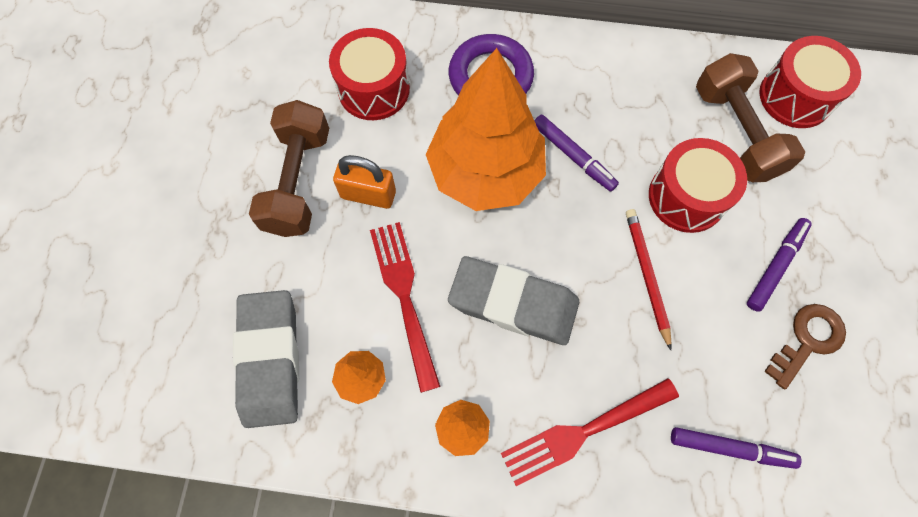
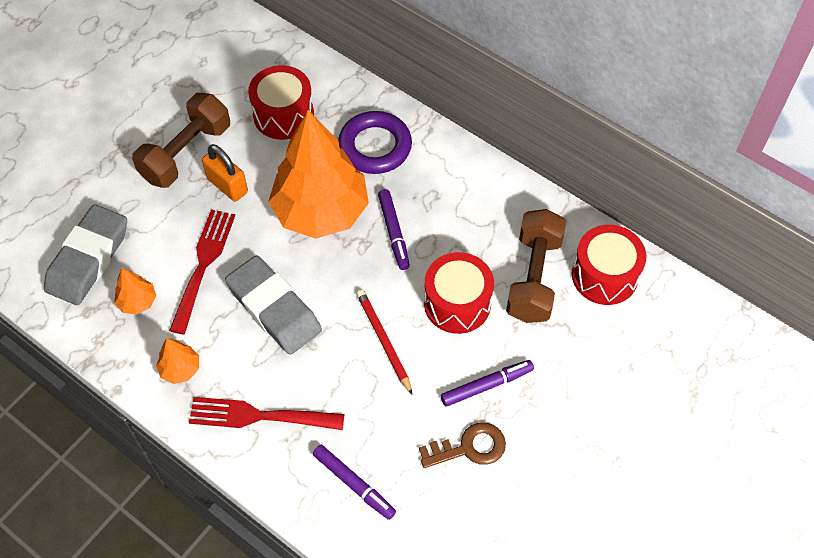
camera: 30 degrees right, 10 degrees down
(647, 276) = (384, 341): red pencil -> red pencil turned 45 degrees counterclockwise

